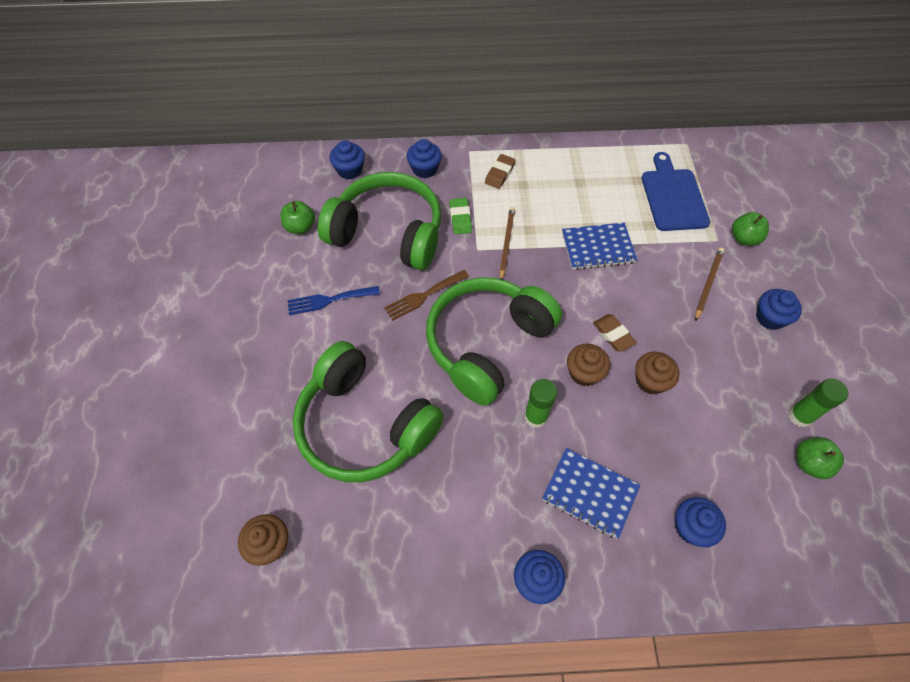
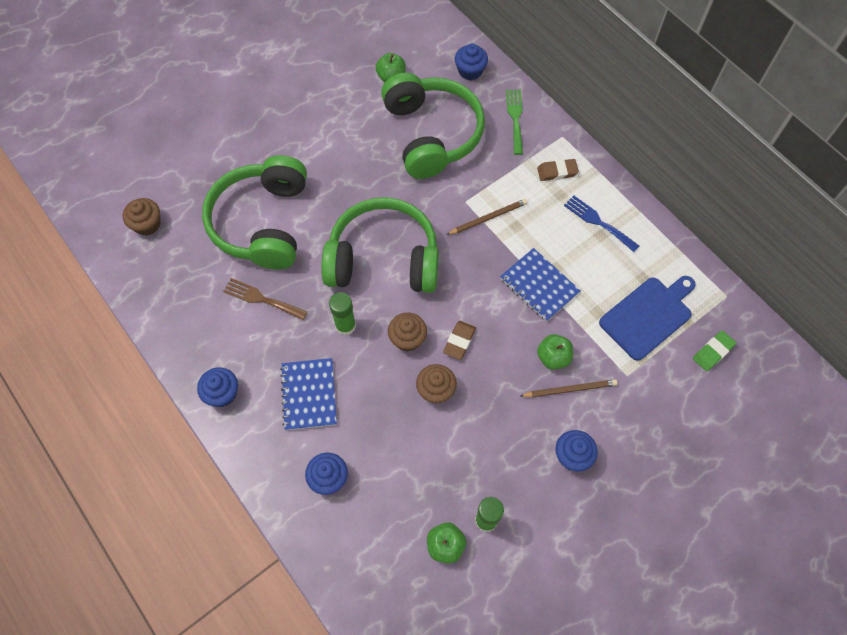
camera: 55 degrees right, 5 degrees up
(329, 300) = (343, 137): blue fork -> blue fork (598, 222)
(423, 296) = (393, 193): brown fork -> brown fork (261, 299)
(424, 169) = (515, 118): blue cupcake -> green fork
(460, 218) = (486, 172): green eraser -> green eraser (713, 352)
(744, 238) = (648, 396): green apple -> green apple (553, 357)

